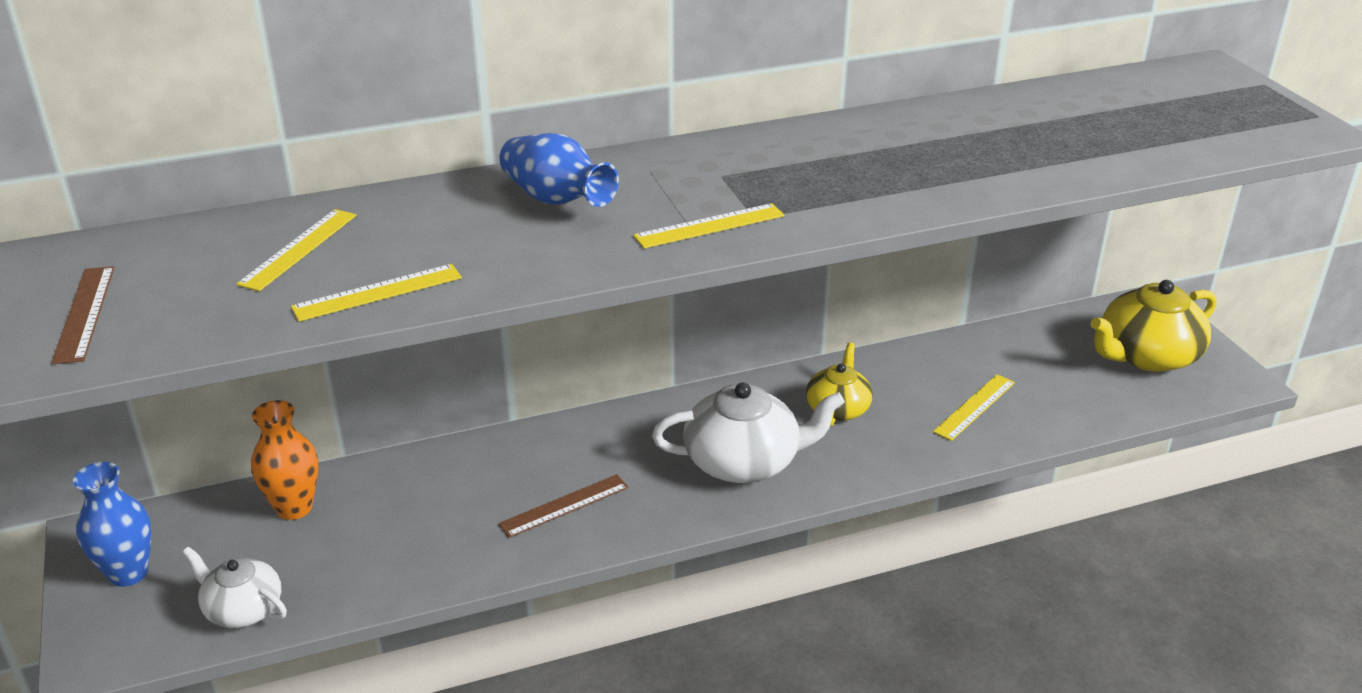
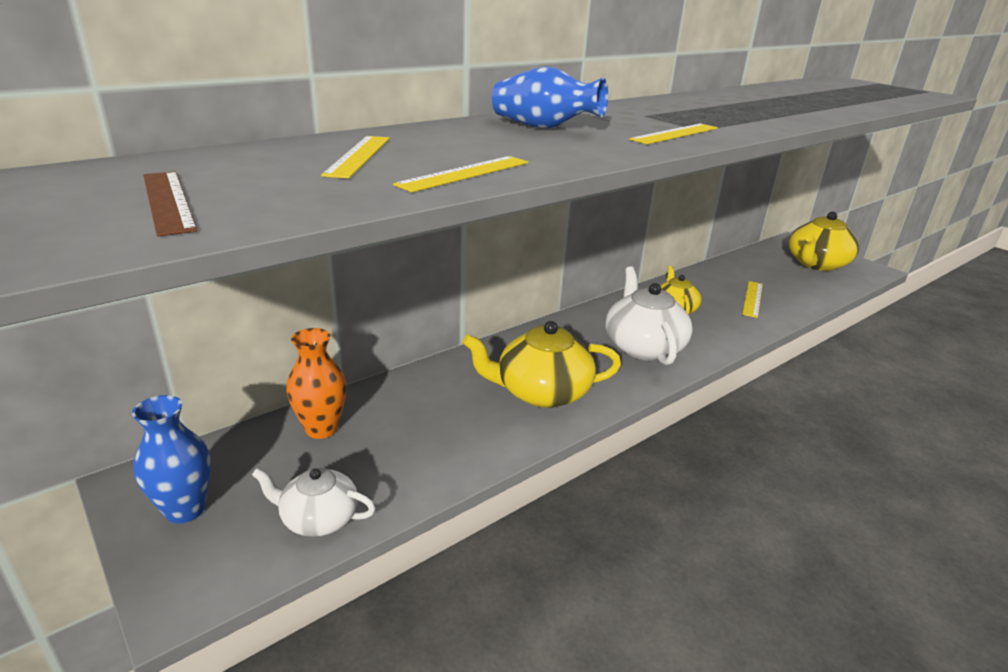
camera: 20 degrees left, 5 degrees down
(564, 505) = (541, 392): brown ruler -> yellow teapot
(744, 462) = (643, 346): white teapot -> white teapot turned 75 degrees counterclockwise

